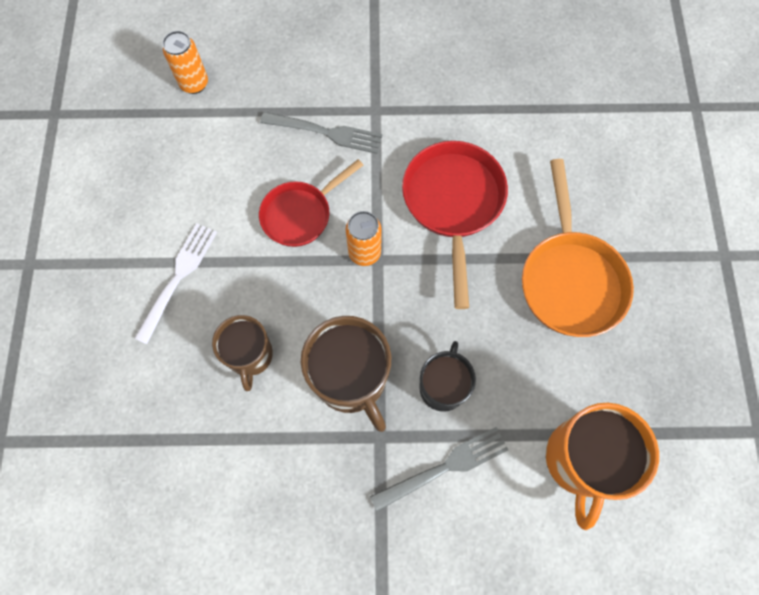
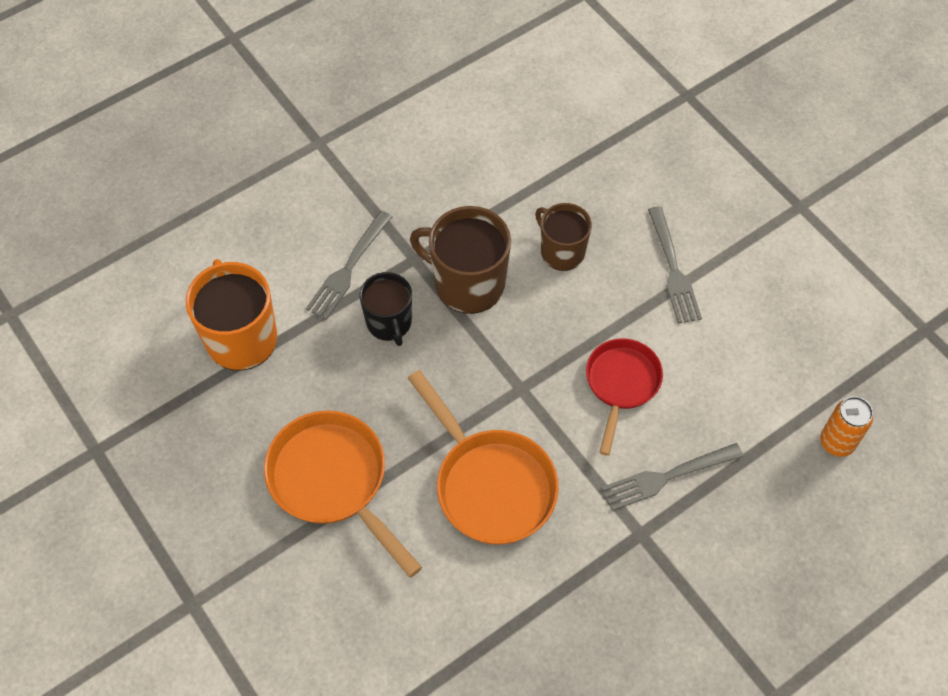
camera: 145 degrees right, 10 degrees down
(178, 278) = (673, 269): white fork -> grey fork
(364, 253) = (536, 387): orange can -> none
(453, 204) = (490, 484): red pan -> orange pan

